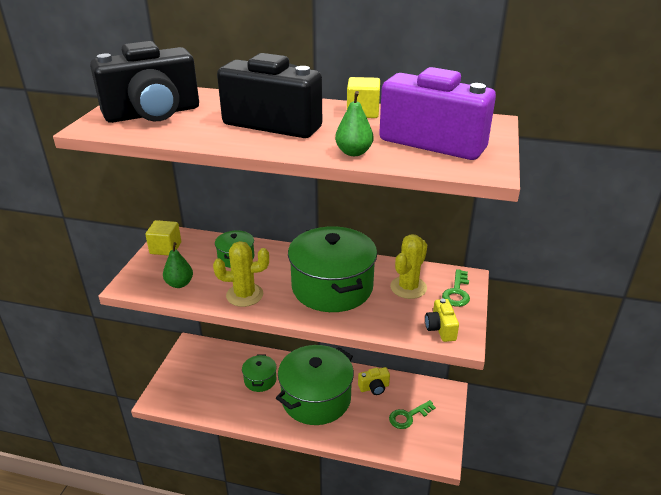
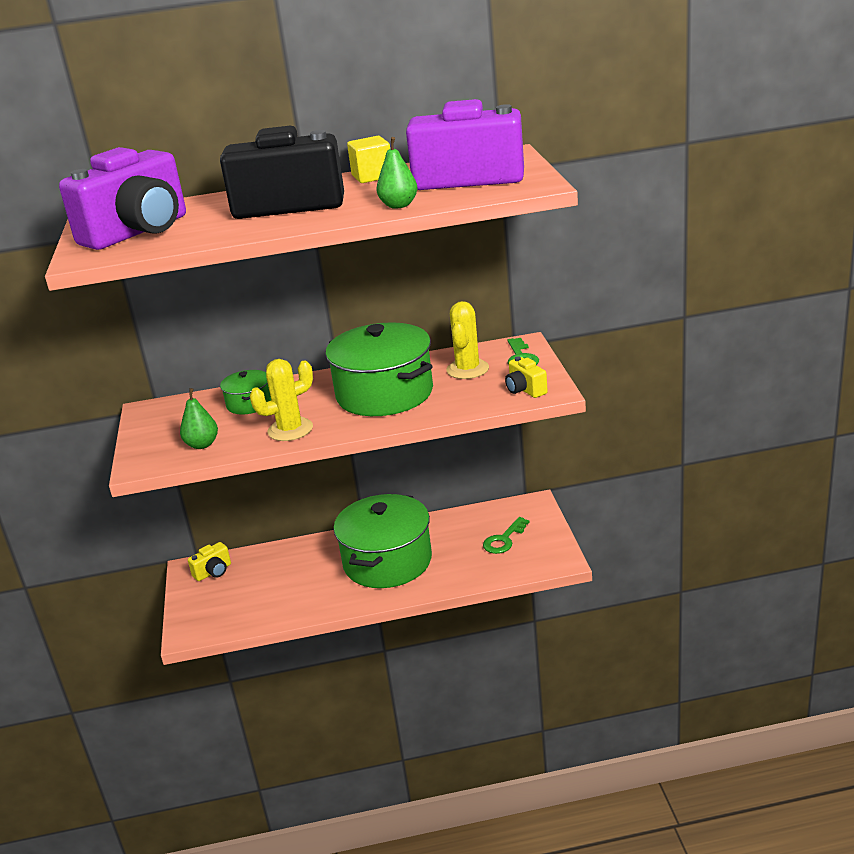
camera: 20 degrees left, 5 degrees down
(153, 114) = (138, 232): black camera -> purple camera
(165, 248) = (152, 421): yellow cube -> none
(260, 380) = (307, 569): green pot -> none
(374, 387) = (449, 528): yellow camera -> yellow camera (213, 572)

